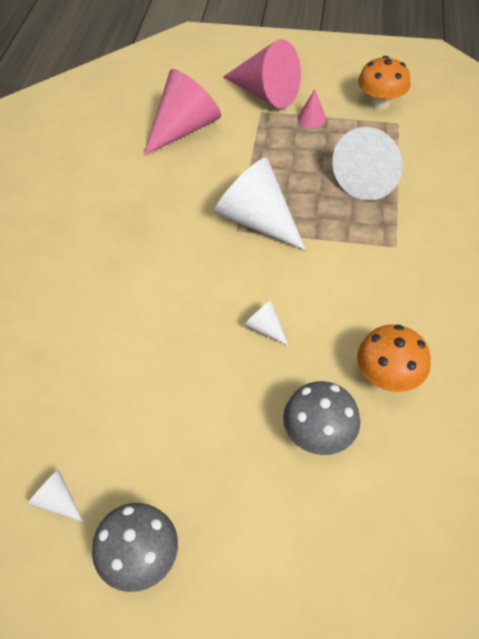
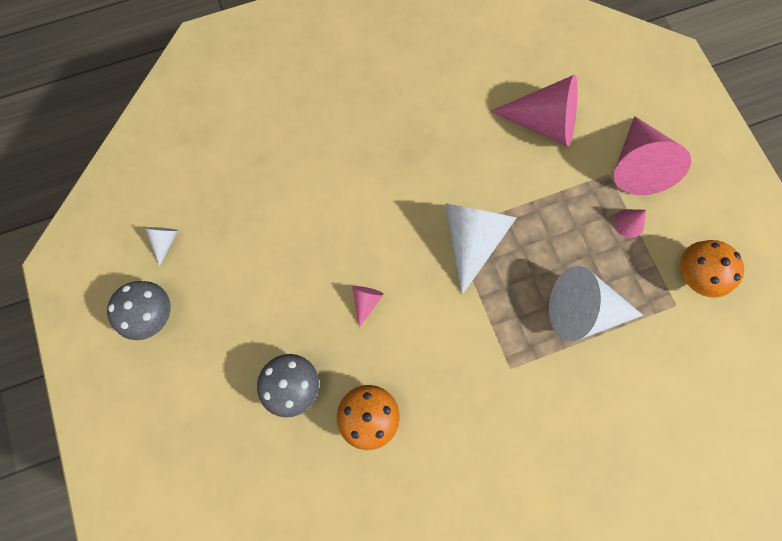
camera: 60 degrees right, 20 degrees up
(265, 328) = (366, 302): white cone -> pink cone

